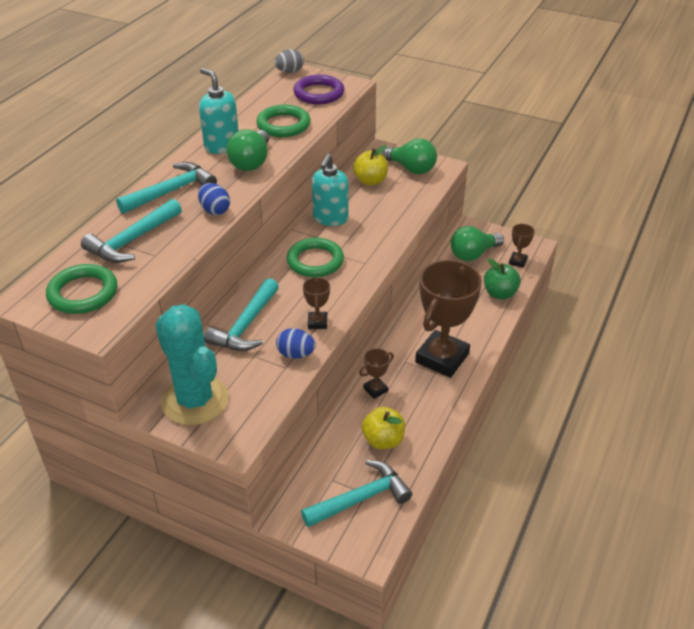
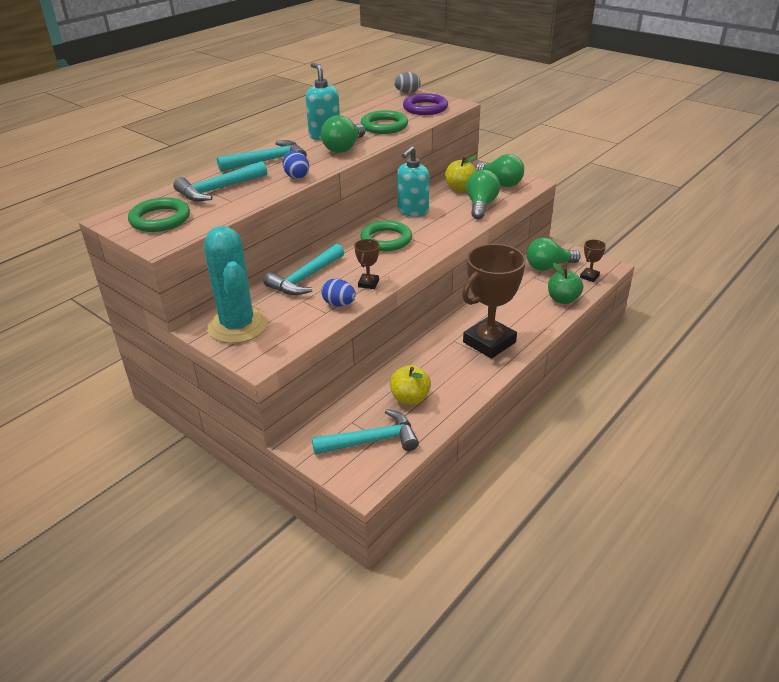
camera: 15 degrees right, 5 degrees down
(375, 389) = (418, 358): brown trophy -> none
(400, 202) = (481, 205): none -> green light bulb

